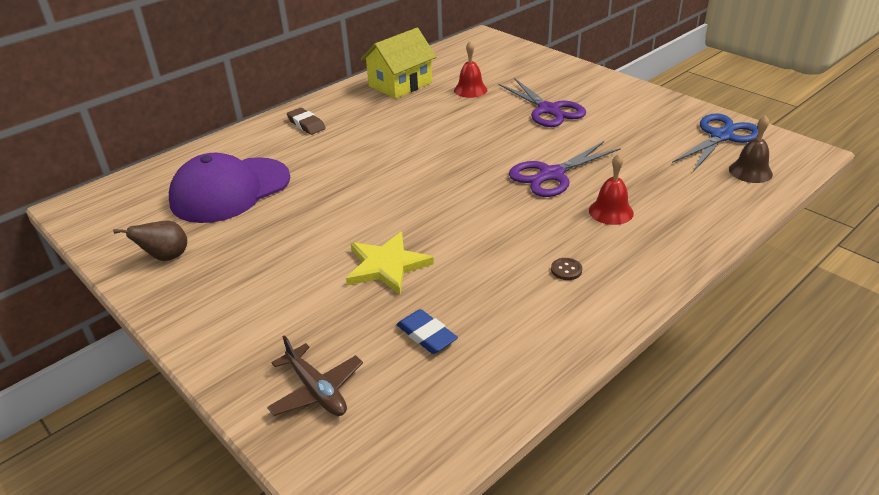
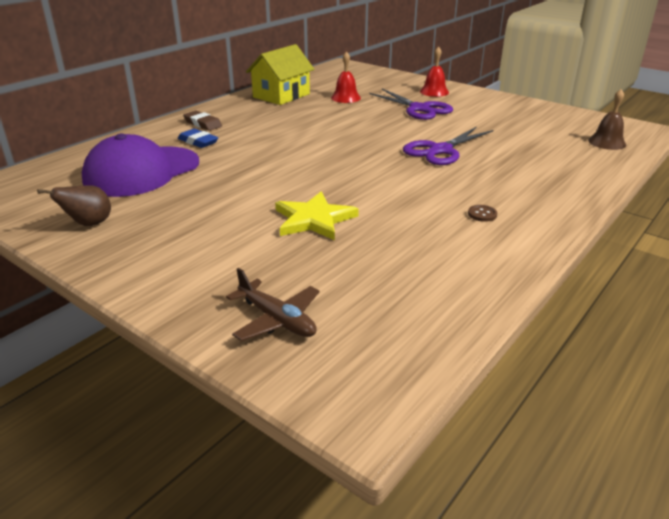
camera: 10 degrees left, 5 degrees down
(426, 335) = (371, 269): blue eraser -> blue eraser (198, 142)
(611, 211) = (503, 173): red bell -> red bell (434, 92)
(721, 136) = (572, 121): blue scissors -> none

